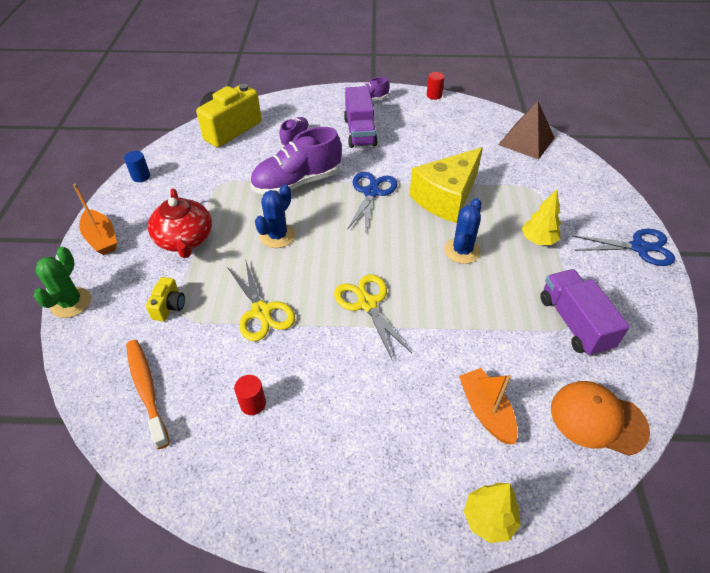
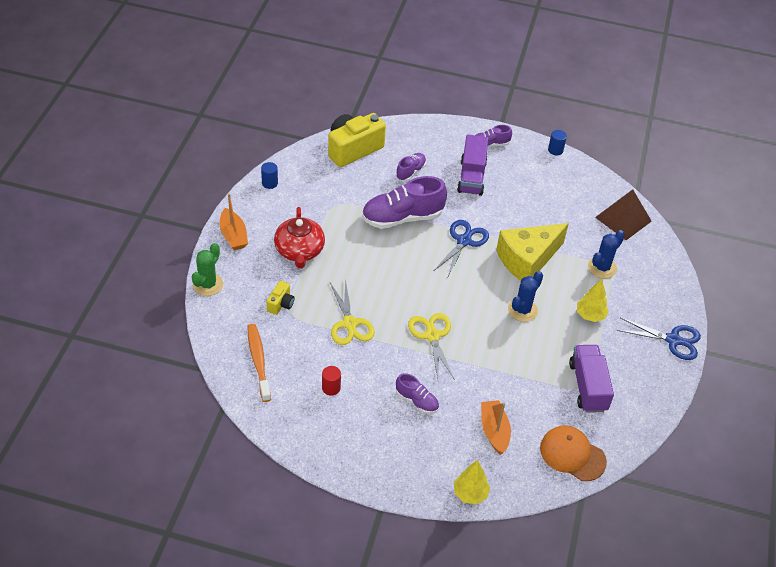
camera: 10 degrees right, 0 degrees up
(277, 236) = (375, 264): blue cactus -> blue cactus (602, 267)
(372, 394) = (417, 401): none -> purple shoe
(434, 95) = (555, 150): red cylinder -> blue cylinder

